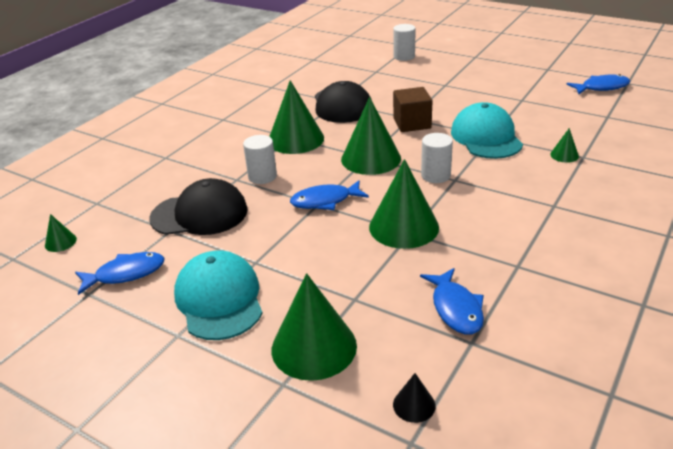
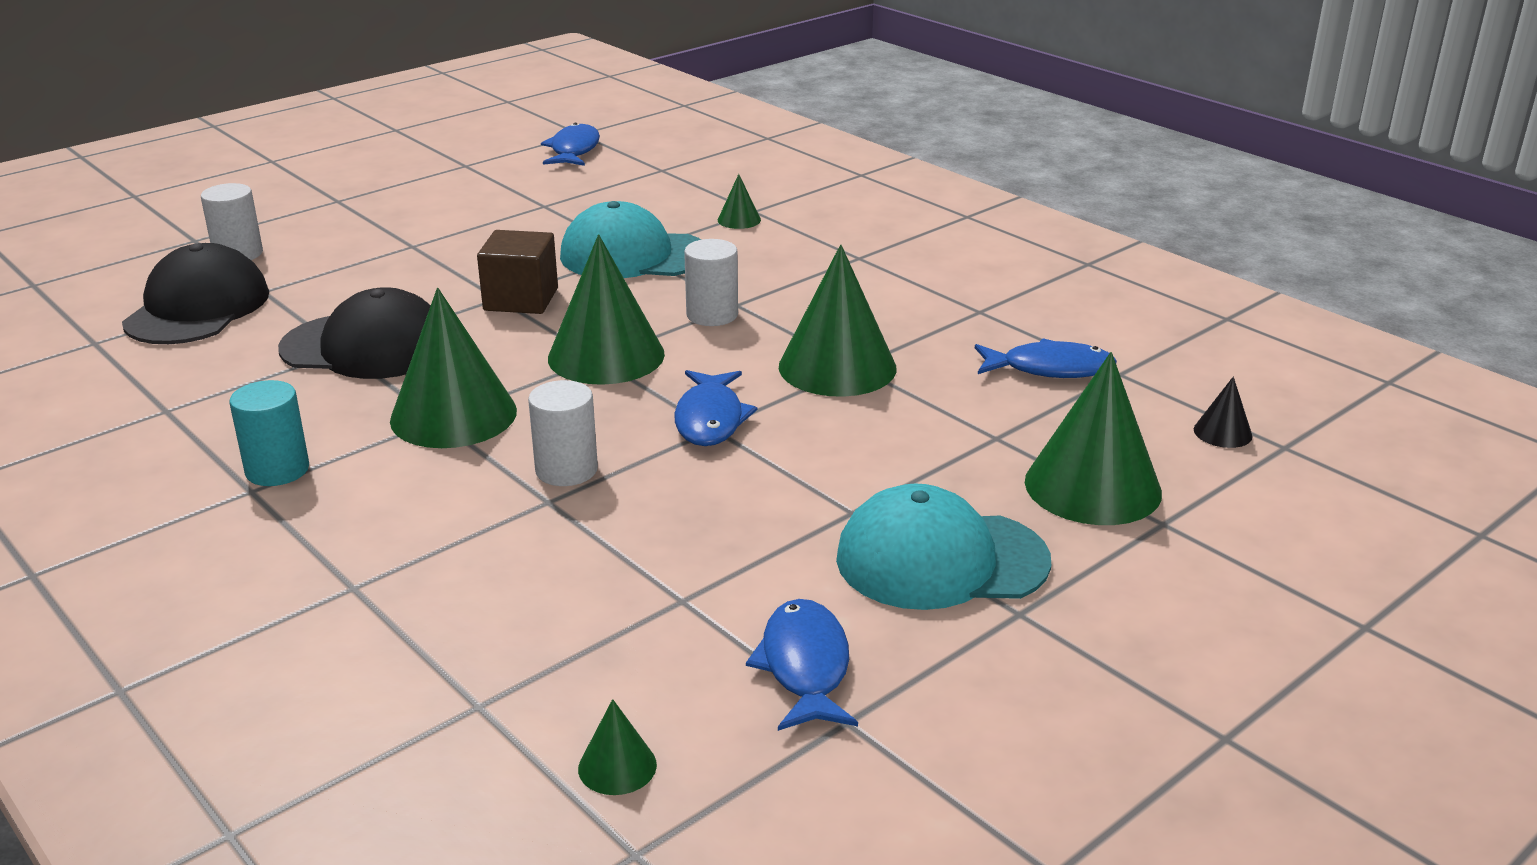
camera: 75 degrees left, 5 degrees down
(200, 214) = (648, 557): black cap -> black cap (197, 308)
(238, 119) = (277, 470): none -> turquoise cylinder

